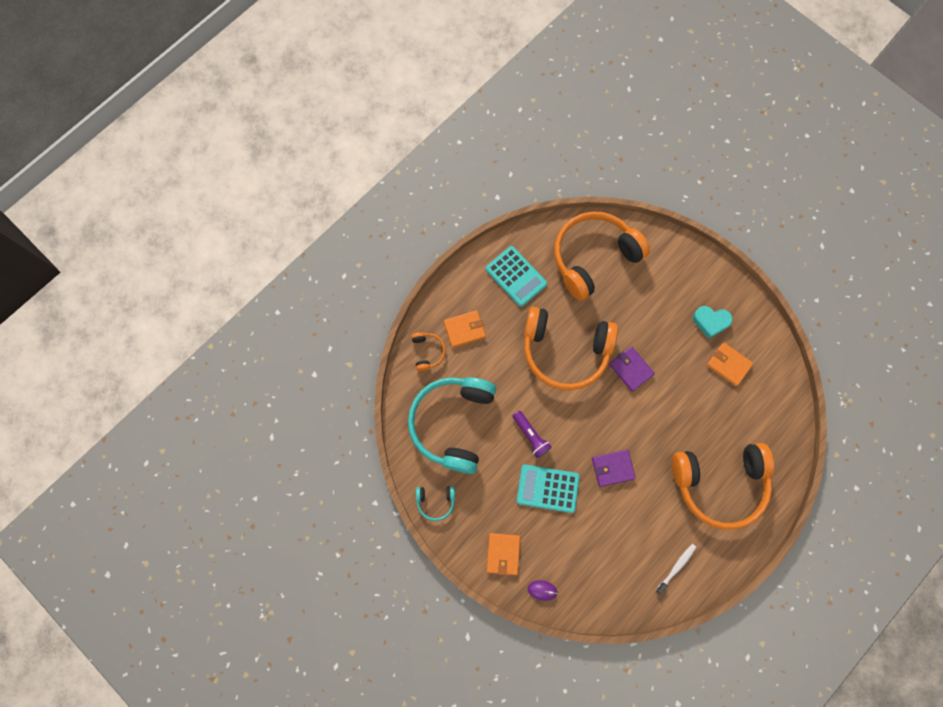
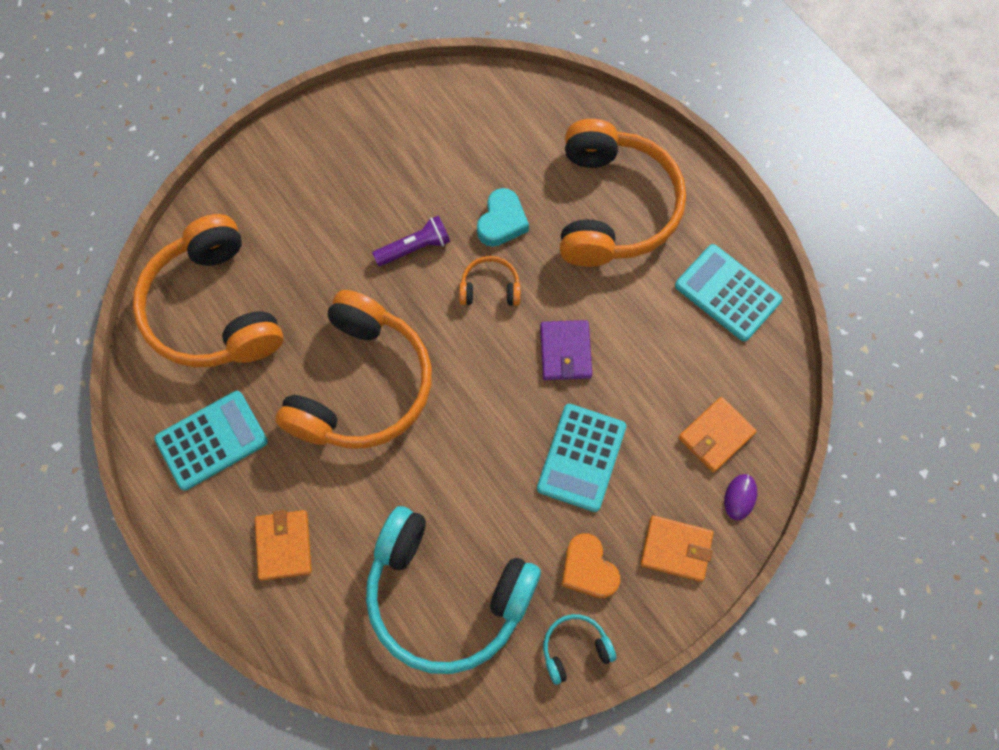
camera: 80 degrees left, 5 degrees down
(428, 352) = (309, 618): orange headphones -> orange headphones (490, 288)
(435, 501) = (575, 648): turquoise headphones -> turquoise headphones turned 120 degrees counterclockwise
(482, 502) = (588, 569): none -> orange heart
(531, 436) = (491, 468): purple flashlight -> purple flashlight (415, 248)
(631, 369) = (414, 292): purple wallet -> none
(676, 567) = (727, 293): white toothbrush -> turquoise calculator
(710, 322) = (365, 163): turquoise heart -> turquoise heart (502, 222)
(728, 365) = (437, 154): orange wallet -> orange wallet (716, 435)

